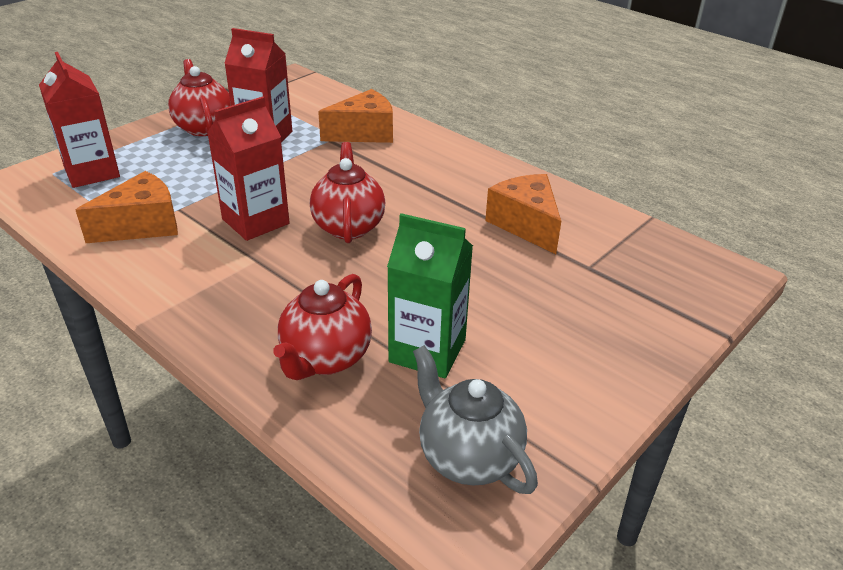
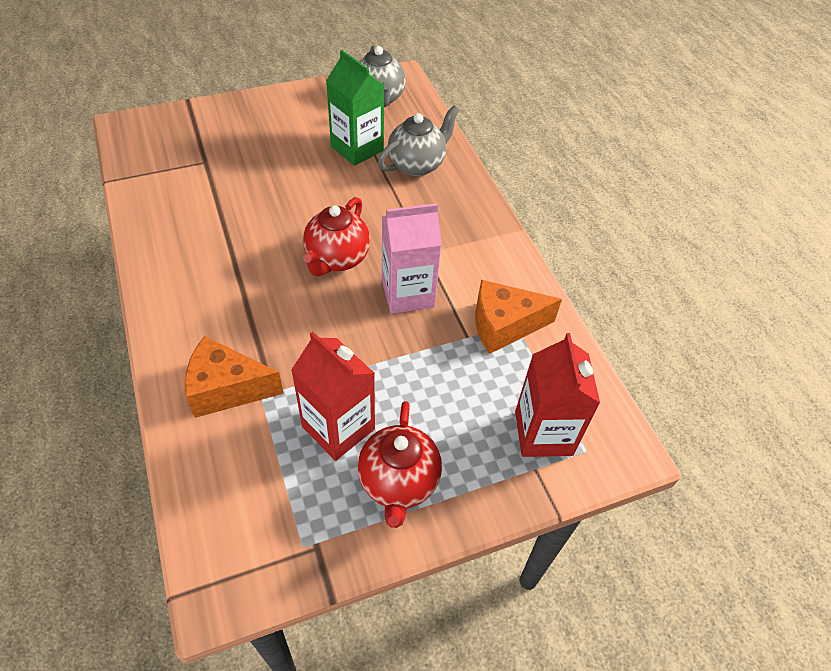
camera: 155 degrees left, 15 degrees up
(255, 221) = (408, 293): red carton -> pink carton
(325, 359) = (417, 165): red teapot -> grey teapot
(526, 225) = (204, 209): orange cheese -> none

